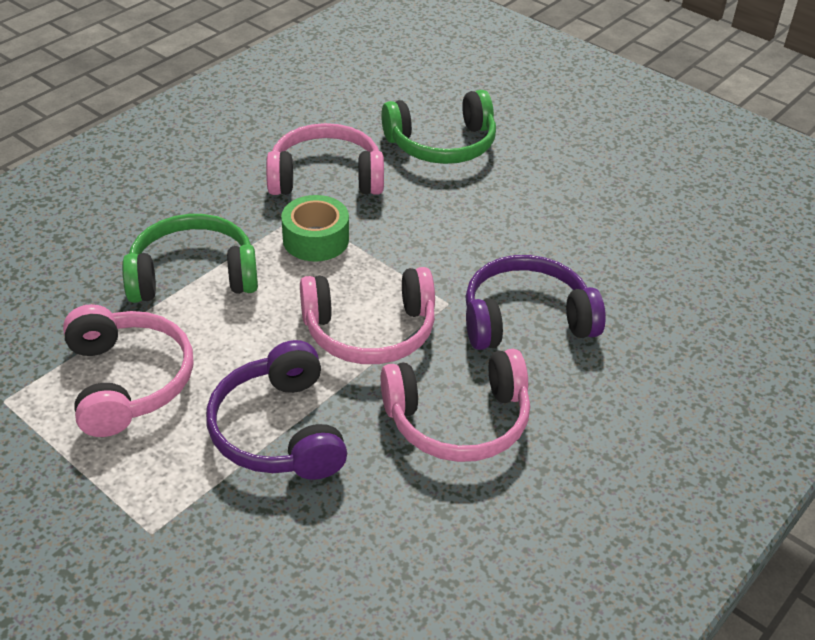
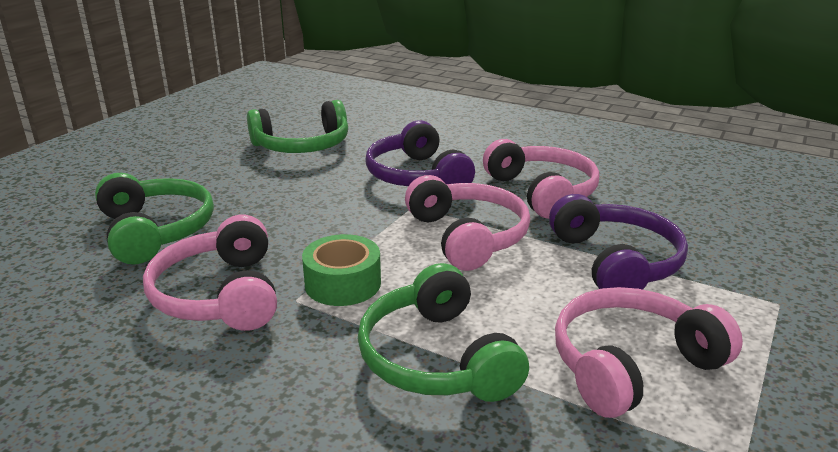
camera: 100 degrees left, 15 degrees down
(278, 430) = (616, 262): purple headphones -> purple headphones turned 75 degrees counterclockwise
(631, 238) = (302, 146): none -> green headphones

